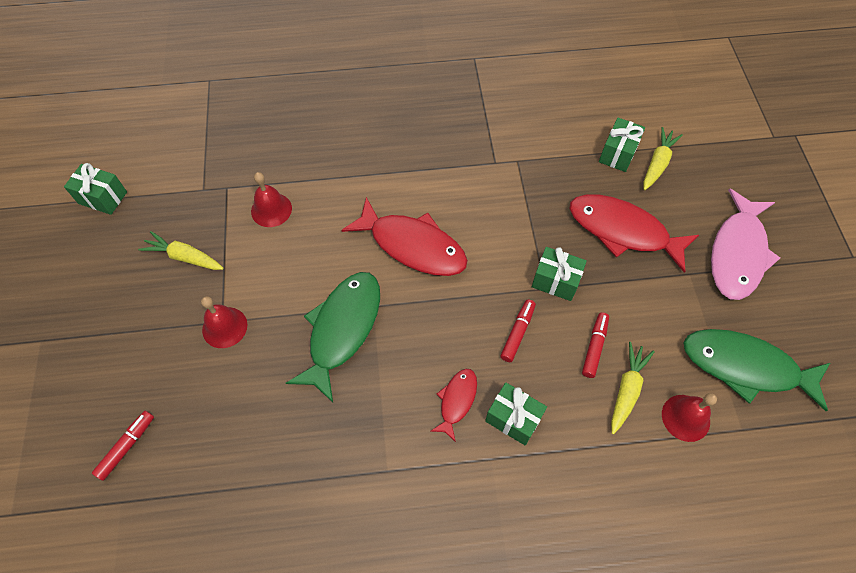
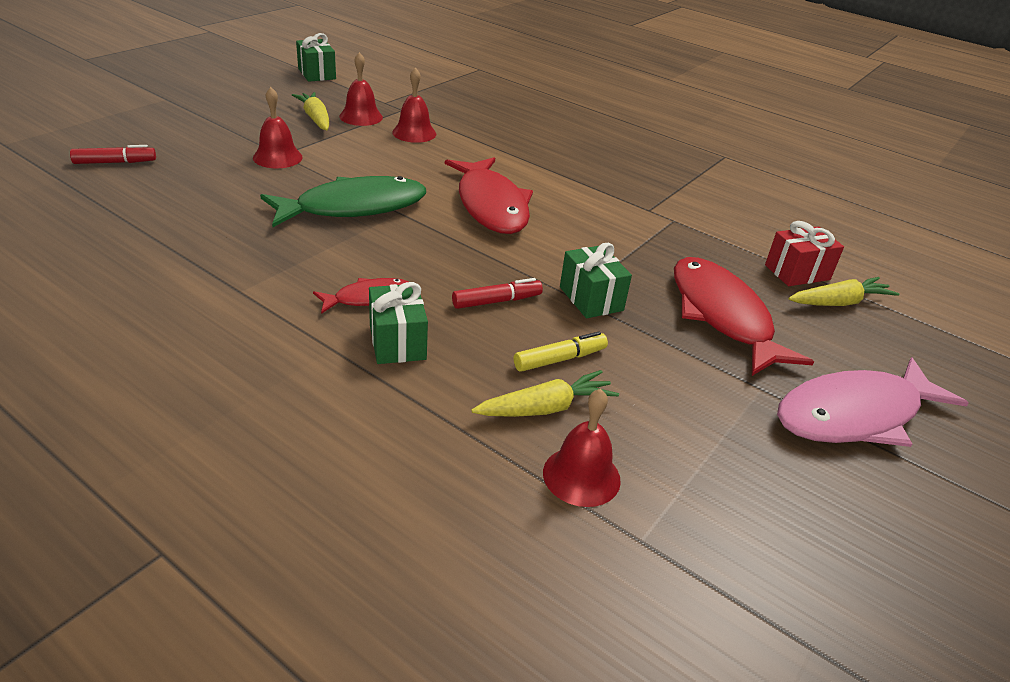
camera: 40 degrees right, 25 degrees down
(211, 224) = (361, 117): none -> red bell
(594, 347) = (560, 359): red marker -> yellow marker
(617, 154) = (797, 272): green gift -> red gift
(745, 367) = (728, 498): green fish -> none

